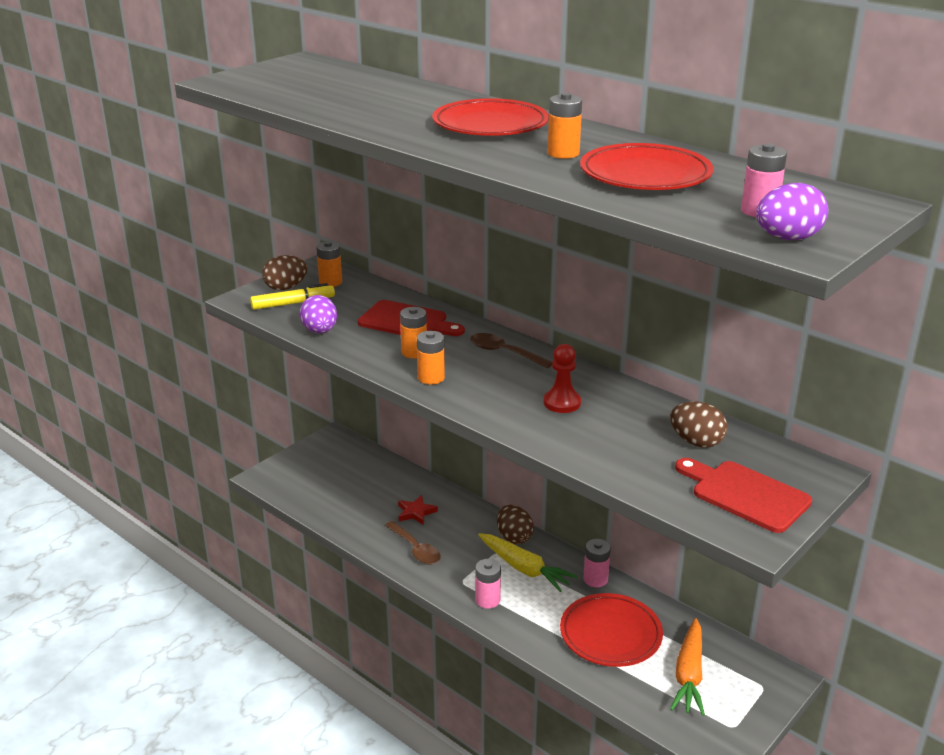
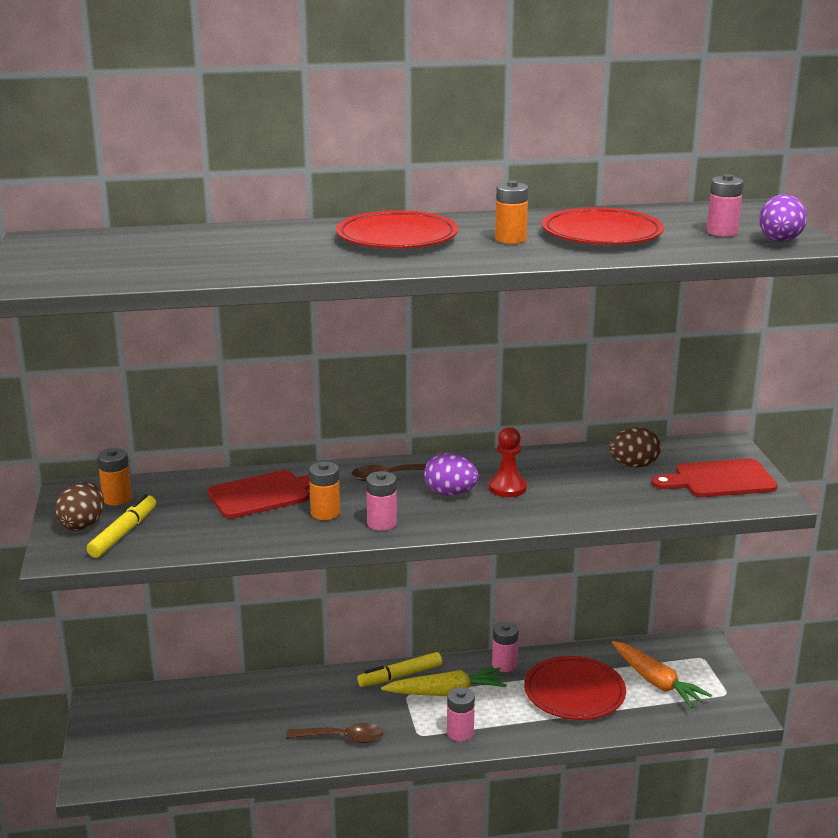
camera: 50 degrees left, 5 degrees down
(320, 331) = (205, 541): purple egg -> purple egg (450, 493)
(416, 512) = (291, 711): red star -> none
(431, 378) = (382, 523): orange battery -> pink battery
(514, 537) = (400, 676): brown egg -> yellow marker

